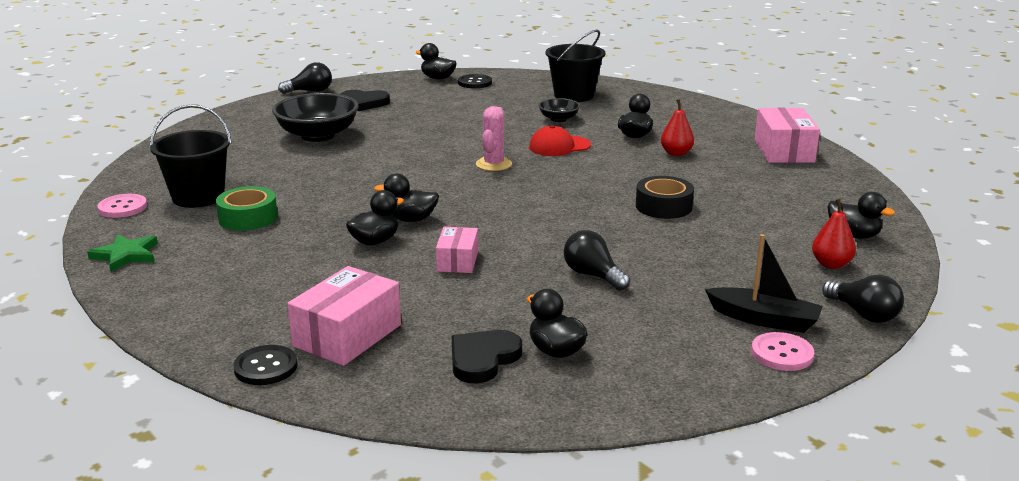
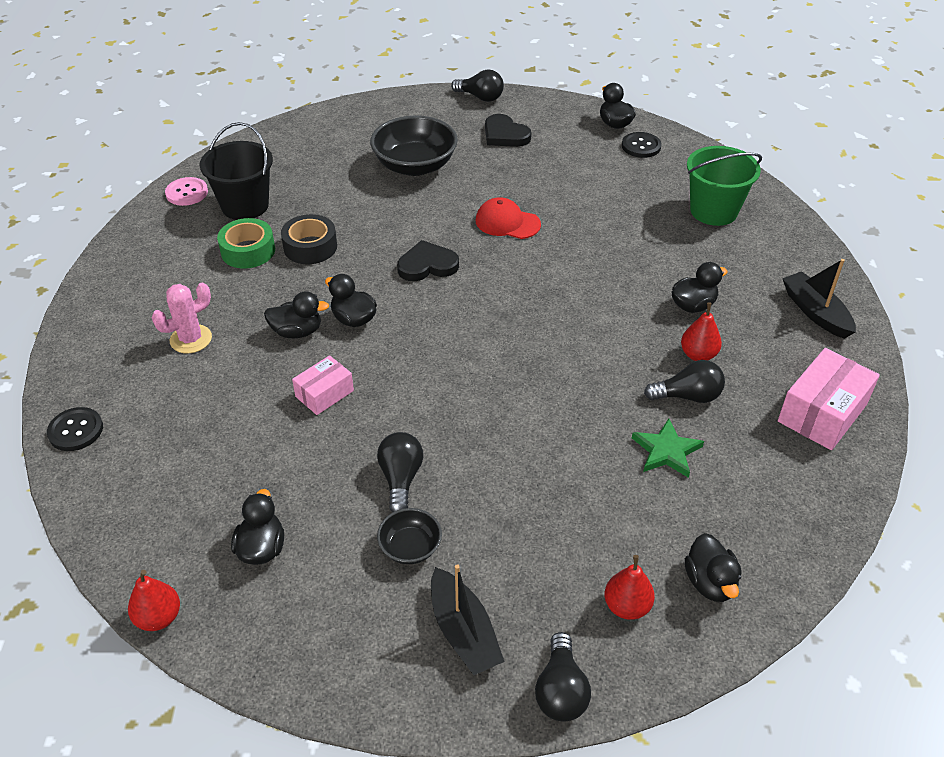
camera: 40 degrees right, 20 degrees up
(126, 255) = (131, 252): green star -> green star (666, 451)
(347, 335) = (156, 431): pink box -> none
(483, 359) = (205, 520): black heart -> black heart (427, 265)
(493, 164) = (507, 280): pink cactus -> pink cactus (191, 339)
(543, 423) = (159, 617): none -> red pear
(558, 119) = (650, 242): black bowl -> black bowl (410, 547)
(559, 146) = (598, 284): red cap -> red cap (507, 222)
(574, 95) = (713, 211): black bucket -> green bucket
(663, 206) = (580, 426): black tape -> black tape (310, 247)
(702, 171) = (687, 396): none -> black light bulb
(708, 116) = (815, 312): none -> black boat
(782, 354) = (420, 682): pink button -> none

